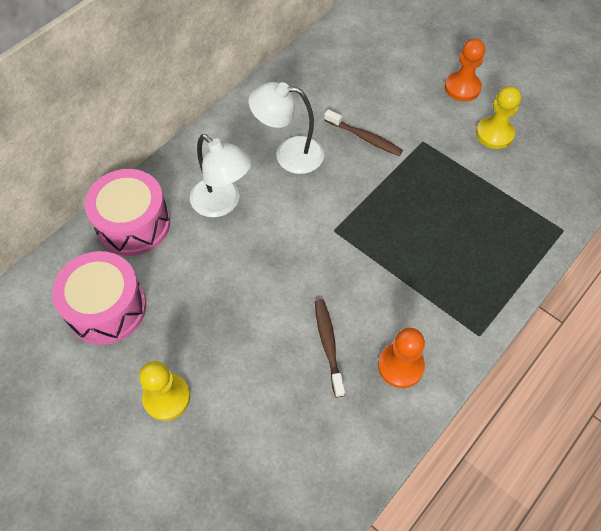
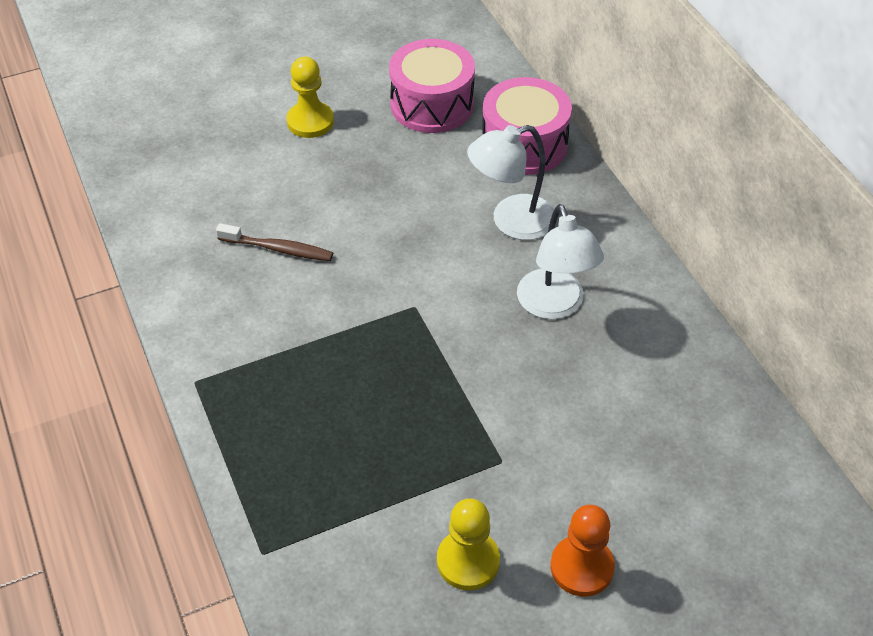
camera: 115 degrees right, 10 degrees down
(289, 154) = (554, 305): white lamp -> white lamp turned 135 degrees clockwise
(364, 138) = (542, 396): brown toothbrush -> none
(400, 366) = (214, 297): orange pawn -> none

